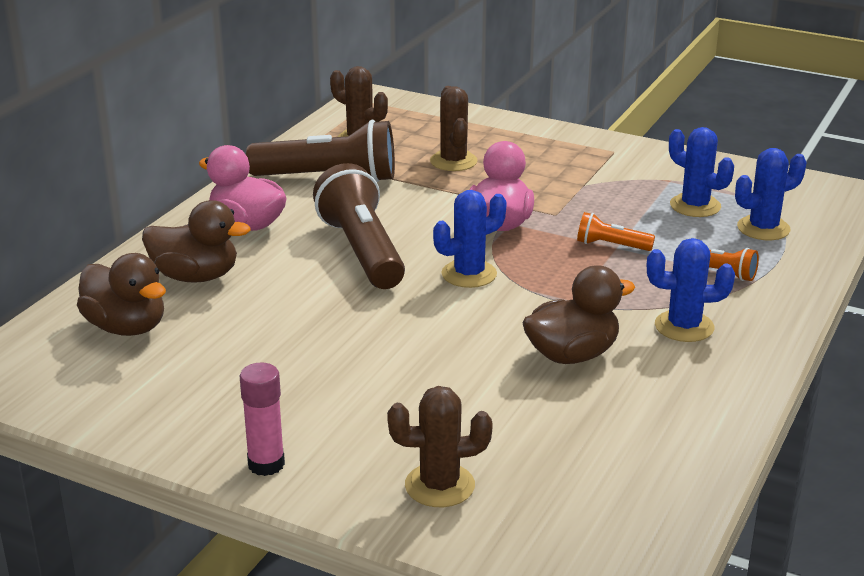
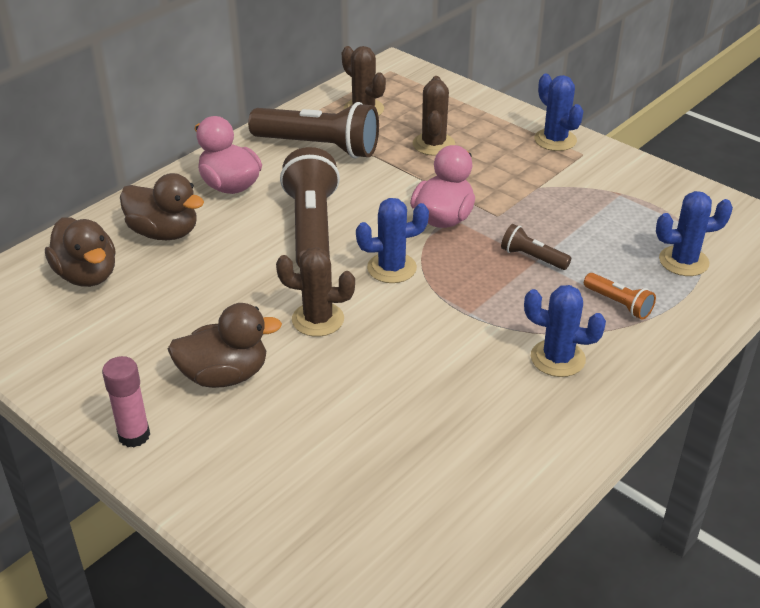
camera: 15 degrees right, 10 degrees up
(439, 485) = (265, 487): brown cactus -> brown cactus (318, 319)
(572, 355) = (442, 371): brown duck -> brown duck (224, 375)
(611, 245) = (532, 258): orange flashlight -> brown flashlight
(695, 206) = (630, 226): blue cactus -> blue cactus (555, 140)

